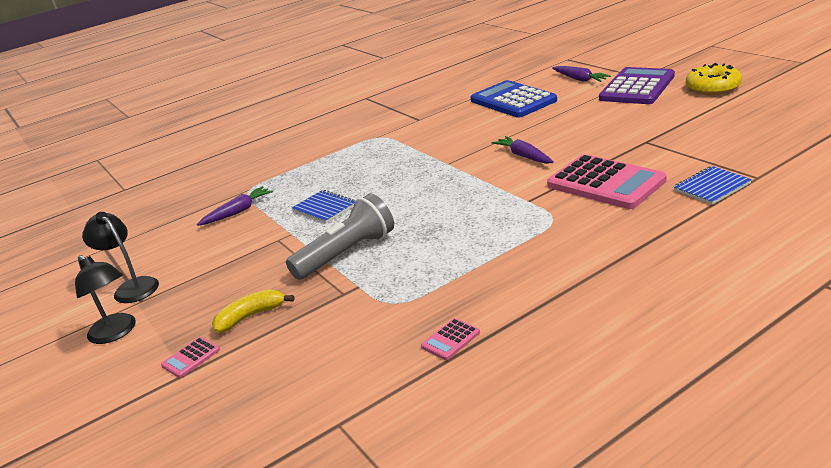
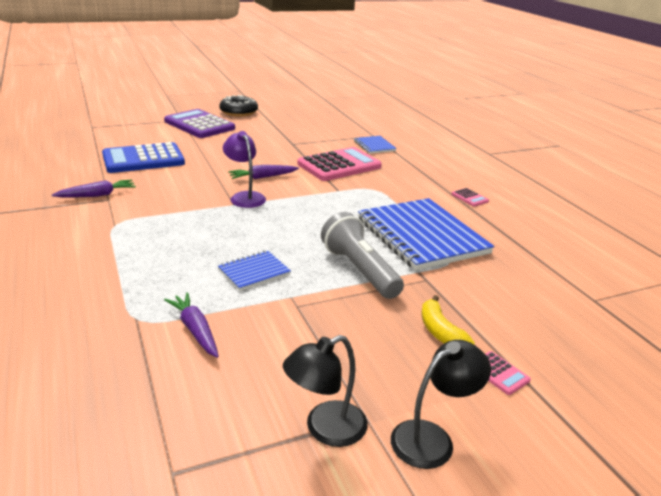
camera: 85 degrees left, 0 degrees up
(442, 274) = (421, 236): none -> blue notebook
(450, 339) = (507, 246): pink calculator -> pink calculator (469, 198)
(467, 163) = (245, 197): none -> purple lamp
(580, 79) = (147, 133): purple carrot -> purple carrot (97, 195)
(713, 88) = (238, 112): yellow donut -> black donut

